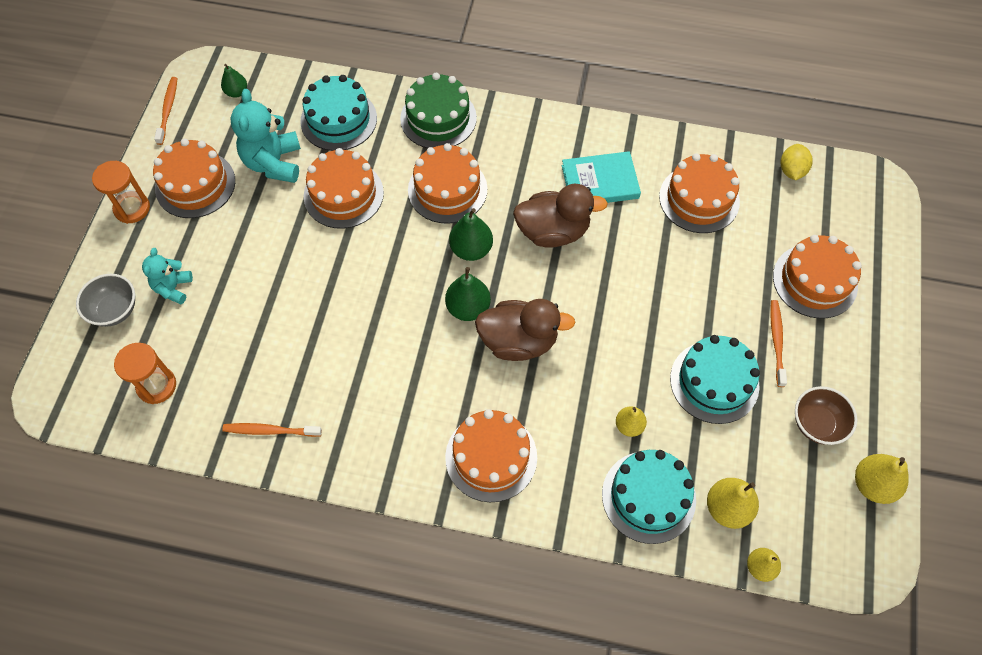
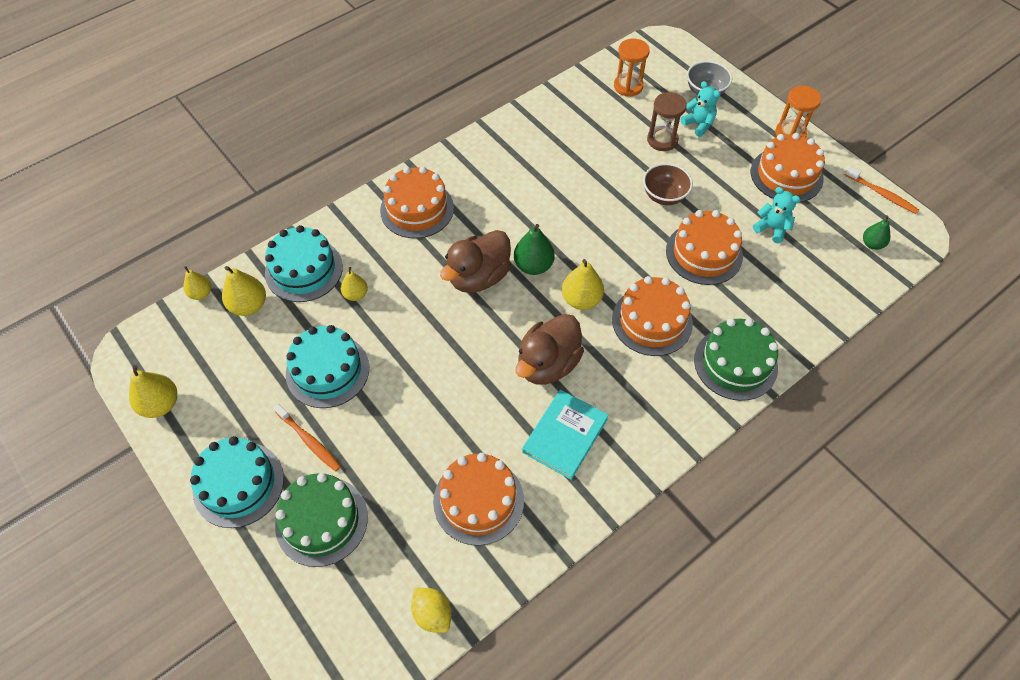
camera: 130 degrees right, 5 degrees down
(221, 305) = (662, 140): none -> brown hourglass
(270, 430) = (545, 119): orange toothbrush -> none
(274, 163) = (772, 228): turquoise teddy bear -> turquoise teddy bear, size x0.59
(338, 120) = (788, 293): turquoise cake -> turquoise cake (238, 484)
(471, 249) = (581, 299): green pear -> yellow pear
(815, 281) = (321, 521): orange cake -> green cake
(817, 424) = (231, 409): brown bowl -> brown bowl (664, 196)

